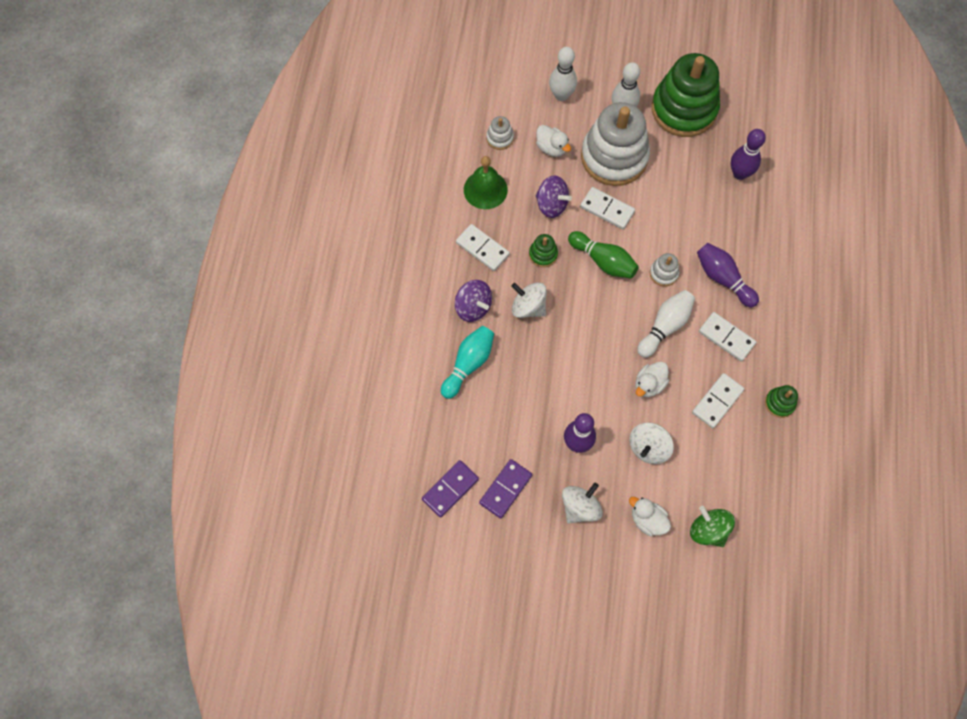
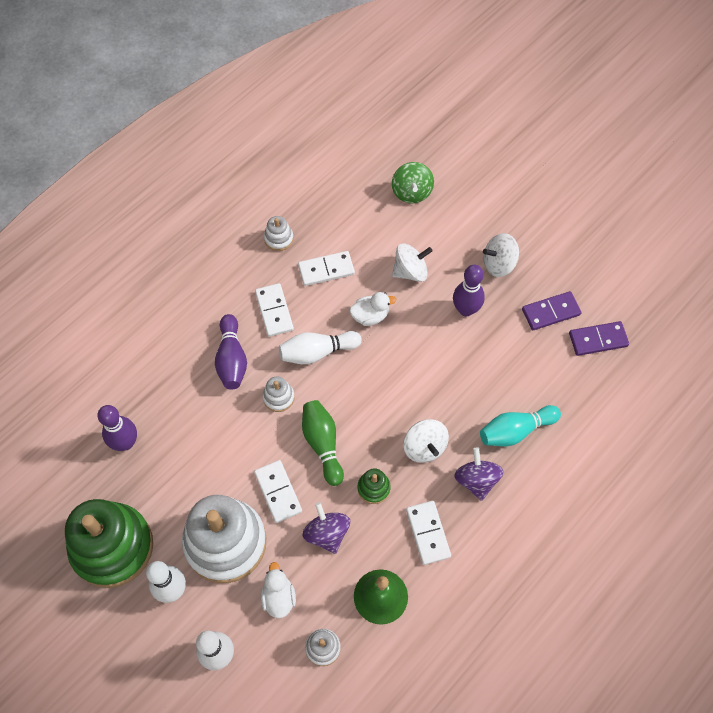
camera: 145 degrees left, 5 degrees down
(647, 520) = (452, 225): white duck -> none
(779, 403) = (279, 238): green stacking toy -> white stacking toy

